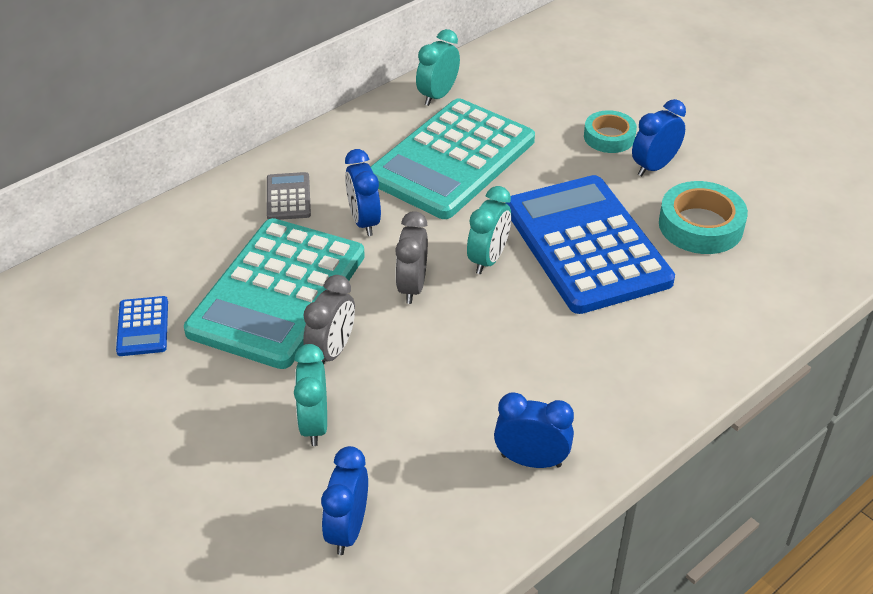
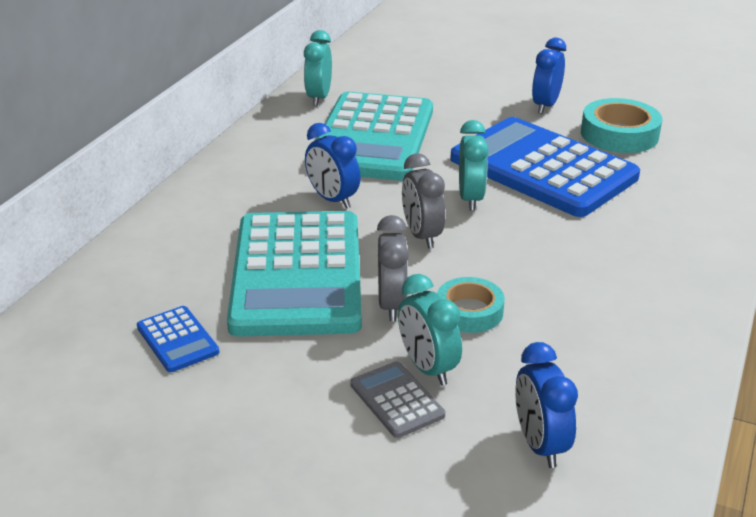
camera: 25 degrees left, 10 degrees down
(288, 197) = (242, 199): grey calculator -> grey calculator (396, 400)
(531, 461) = (650, 333): blue clock -> none
(609, 137) = (491, 94): turquoise tape -> turquoise tape (469, 311)

